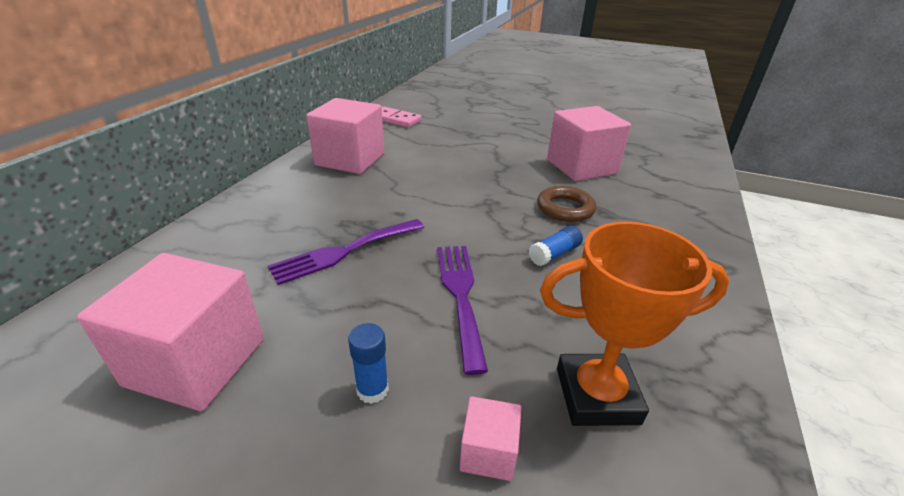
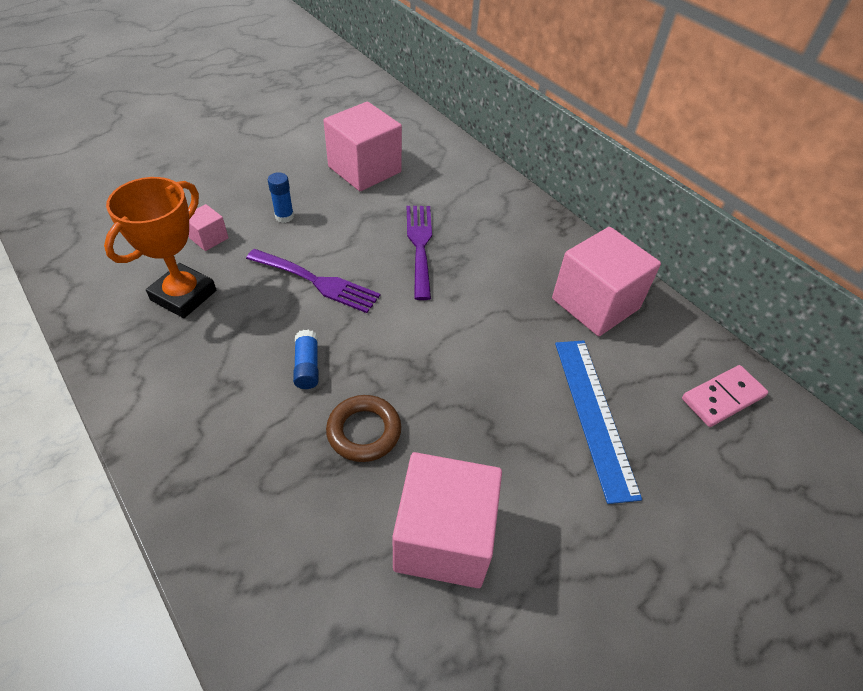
camera: 120 degrees right, 15 degrees up
(450, 146) = (594, 415): none -> blue ruler

